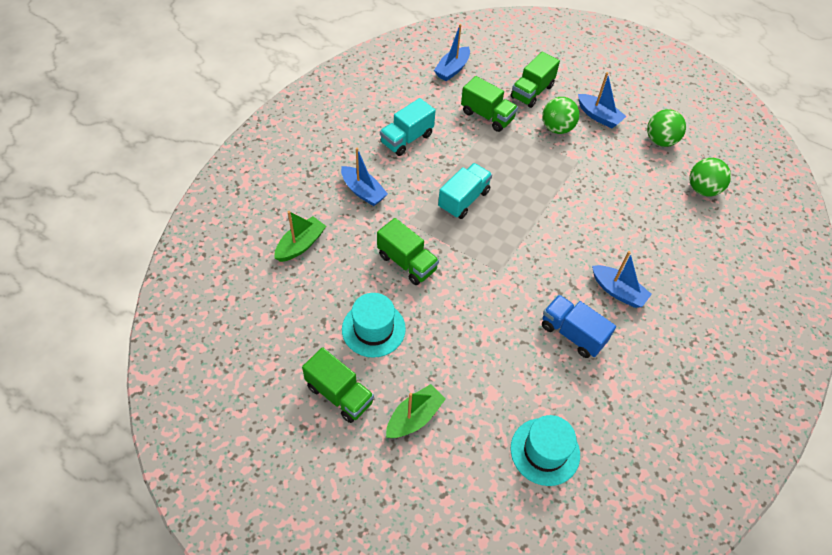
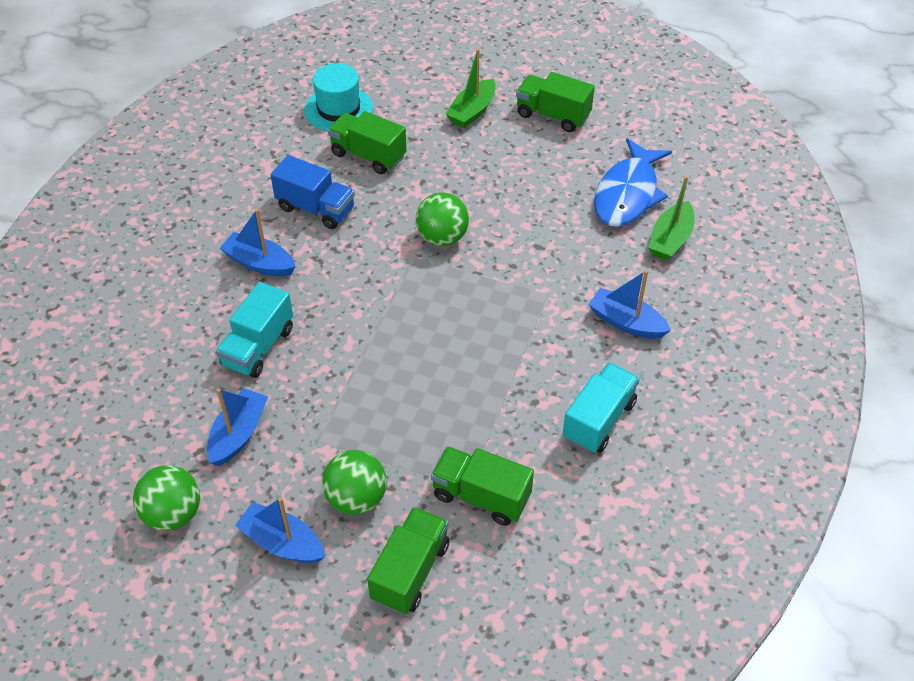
camera: 170 degrees right, 5 degrees down
(312, 292) = (627, 194): none -> blue fish
(373, 329) = (542, 173): turquoise hat -> none
(407, 262) = (531, 245): green truck -> green truck (368, 155)
(452, 69) = (572, 591): blue boat -> blue boat (238, 434)
(463, 200) = (482, 340): turquoise truck -> turquoise truck (258, 347)
(703, 189) = (116, 434): green ball -> green ball (442, 238)

